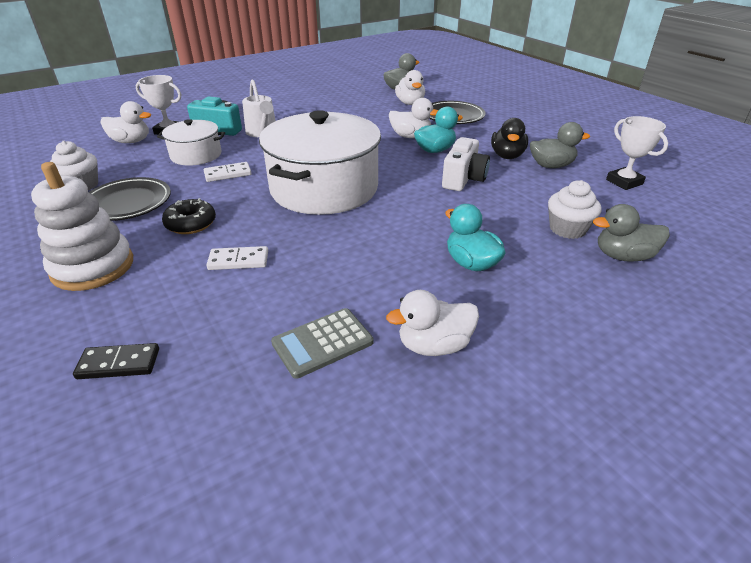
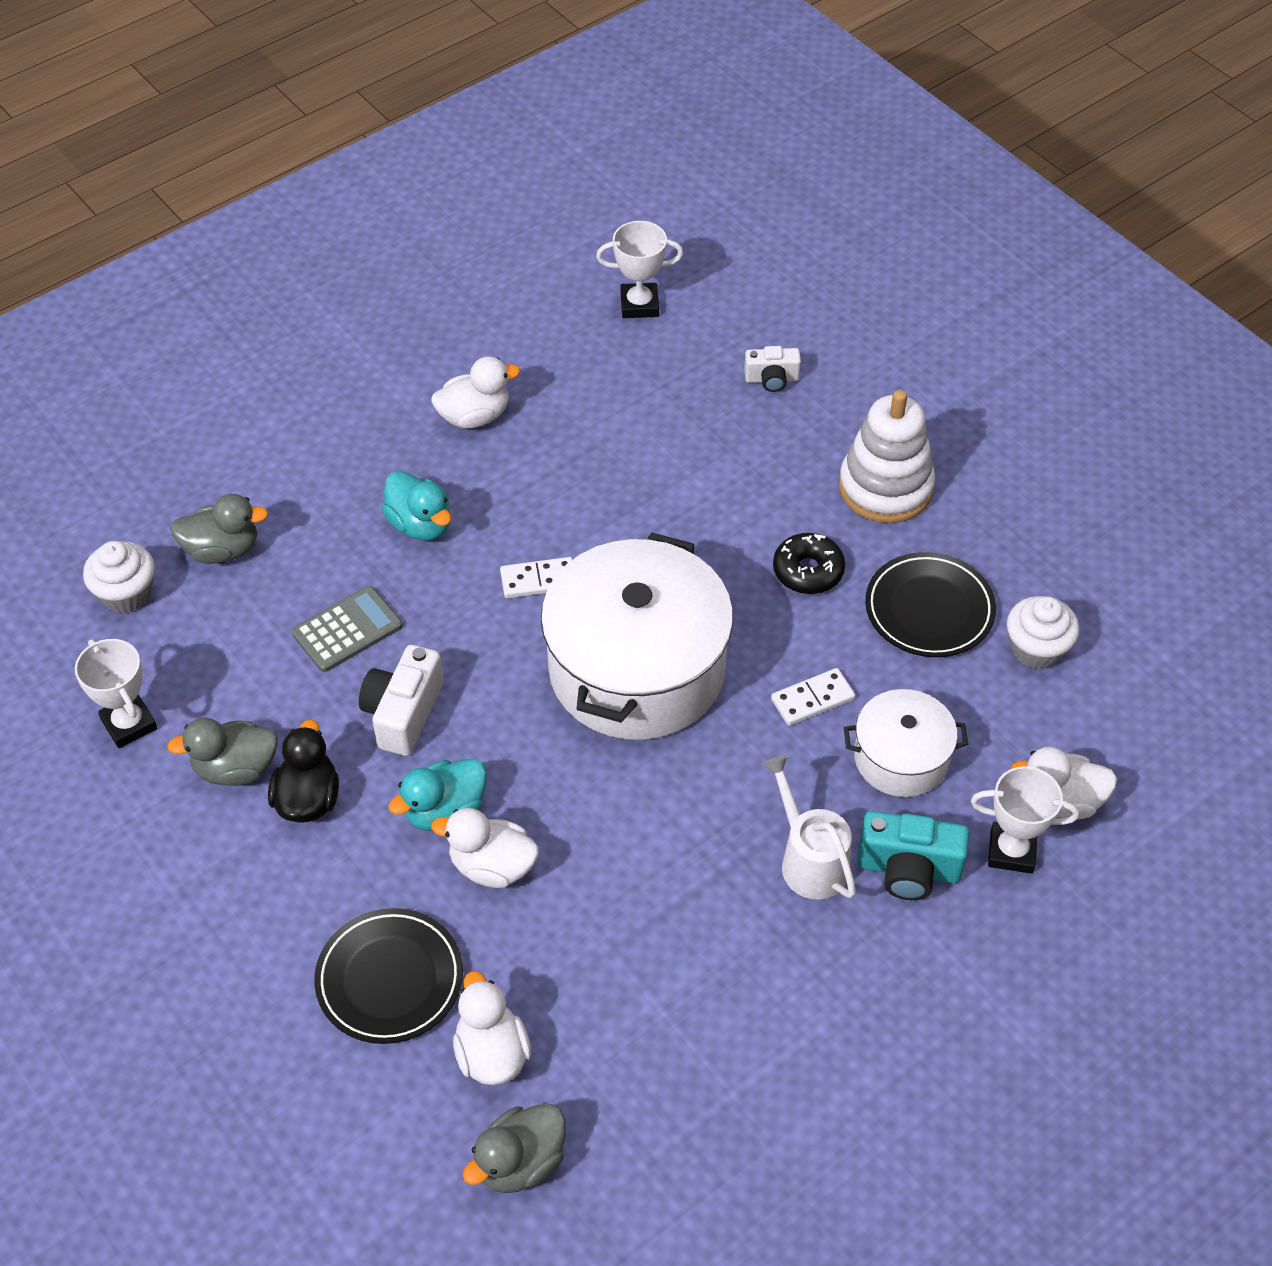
camera: 175 degrees right, 15 degrees up
(119, 364) = (772, 379): black domino -> white camera
(219, 479) = (639, 305): none -> white trophy
(238, 261) = (712, 509): white domino -> white domino (538, 580)
(322, 343) = (585, 411): grey calculator -> grey calculator (347, 630)
(567, 229) = (273, 597): white cupcake -> white cupcake (126, 593)

